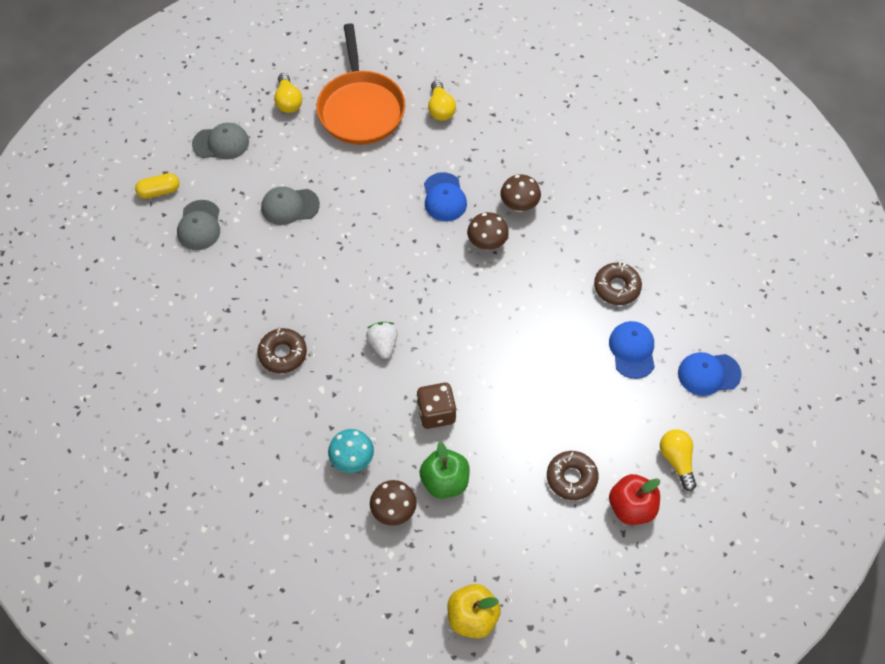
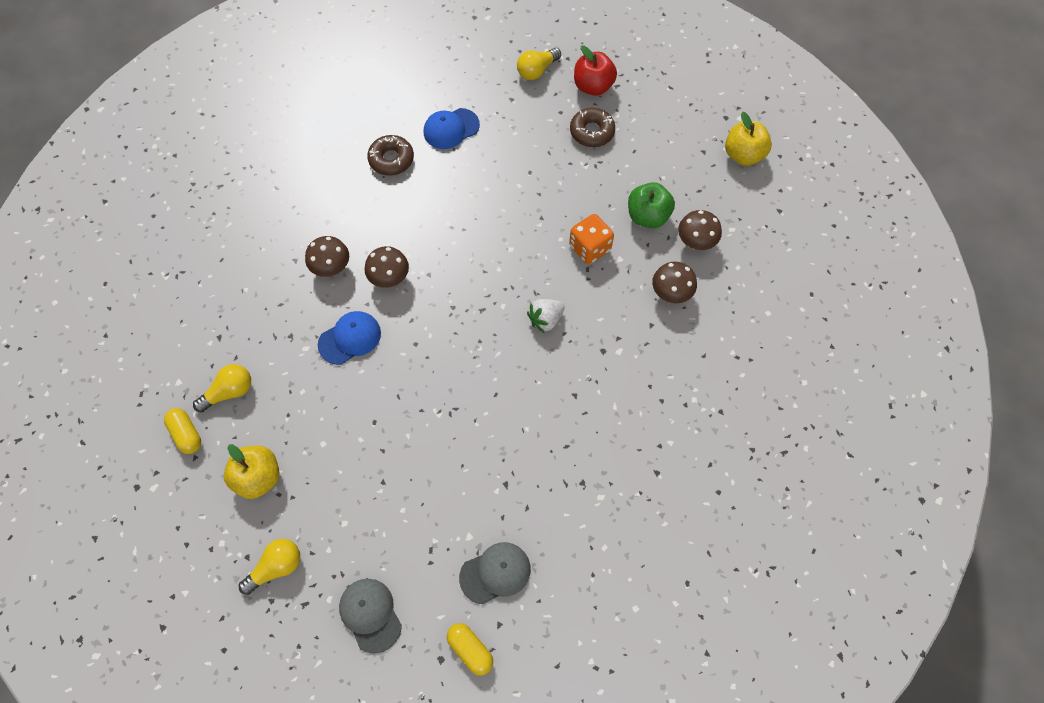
camera: 115 degrees left, 5 degrees up
(283, 354) = (602, 403): brown donut -> none
(290, 206) = (426, 487): grey cap -> none
(352, 460) = (670, 293): turquoise mushroom -> brown mushroom
(360, 108) = (258, 477): orange pan -> yellow apple
(420, 76) = (186, 434): none -> yellow capsule
(436, 413) = (590, 248): brown dice -> orange dice
(708, 374) = (447, 72): blue cap -> none

